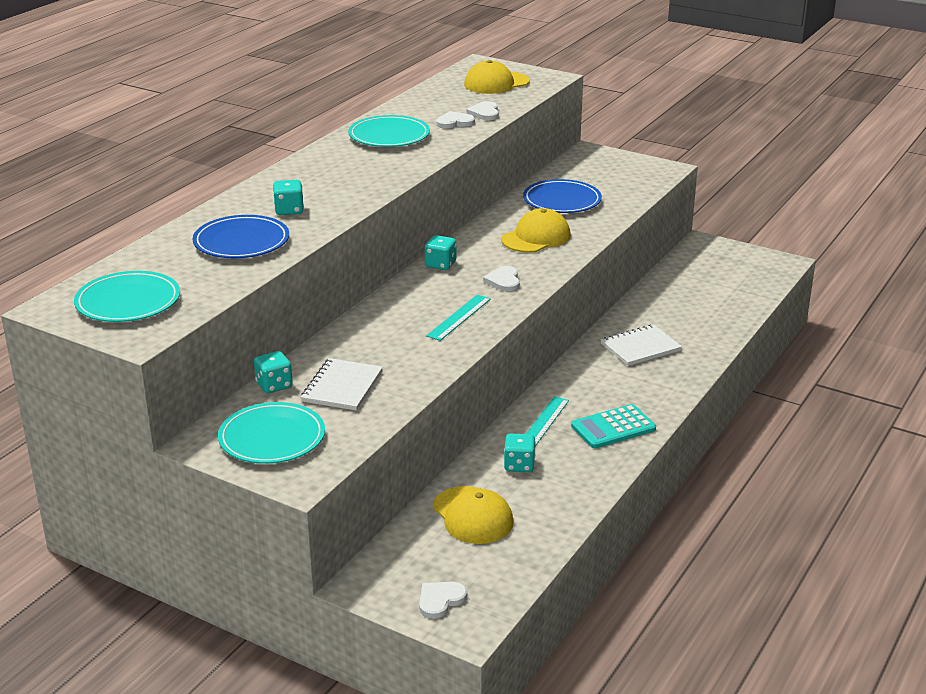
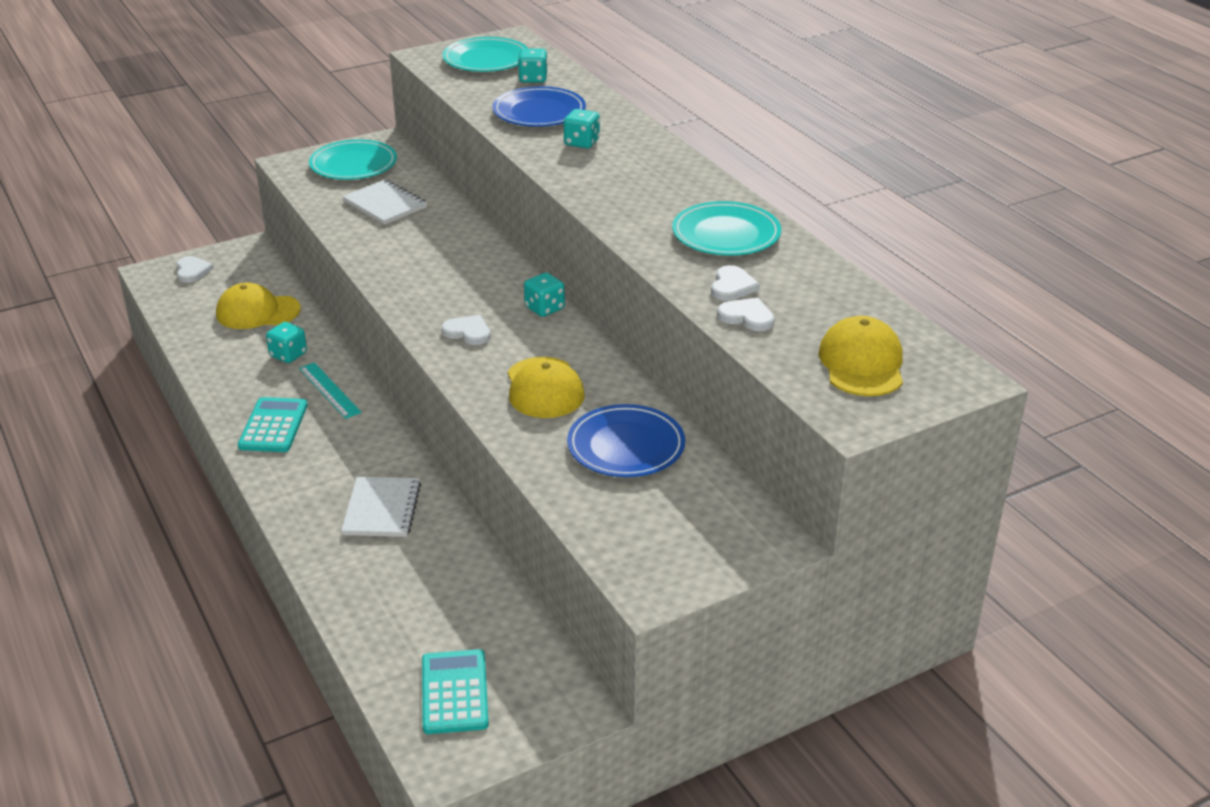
camera: 120 degrees right, 5 degrees up
(274, 385) = (423, 180): turquoise dice -> turquoise dice (533, 78)
(459, 317) = (427, 285): turquoise ruler -> none
(740, 274) = (454, 692): none -> turquoise calculator

